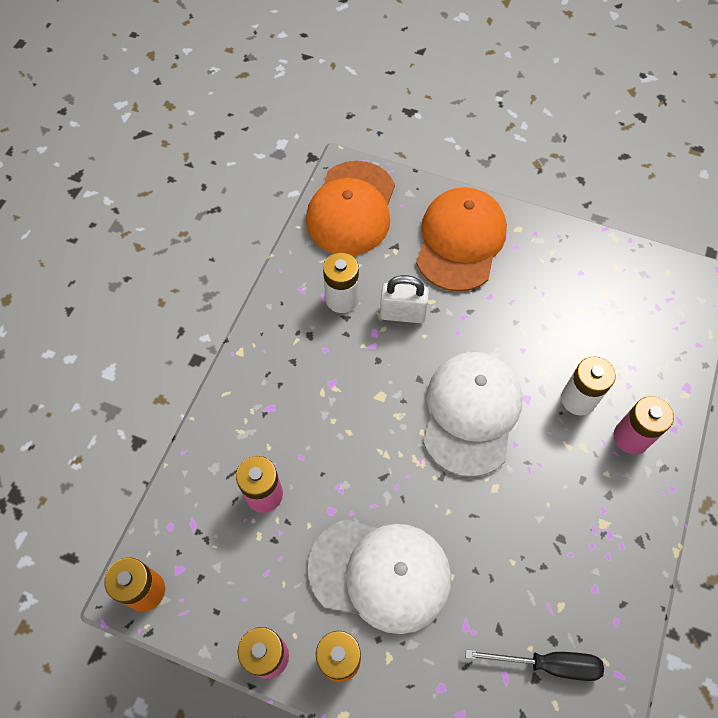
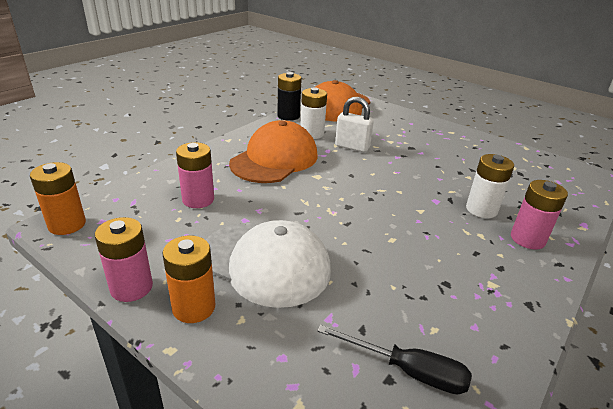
camera: 15 degrees right, 30 degrees down
(294, 261) = (288, 116): none -> black battery
(460, 241) = (407, 129): orange cap -> orange cap (274, 159)
(471, 413) = (386, 197): white cap -> none

